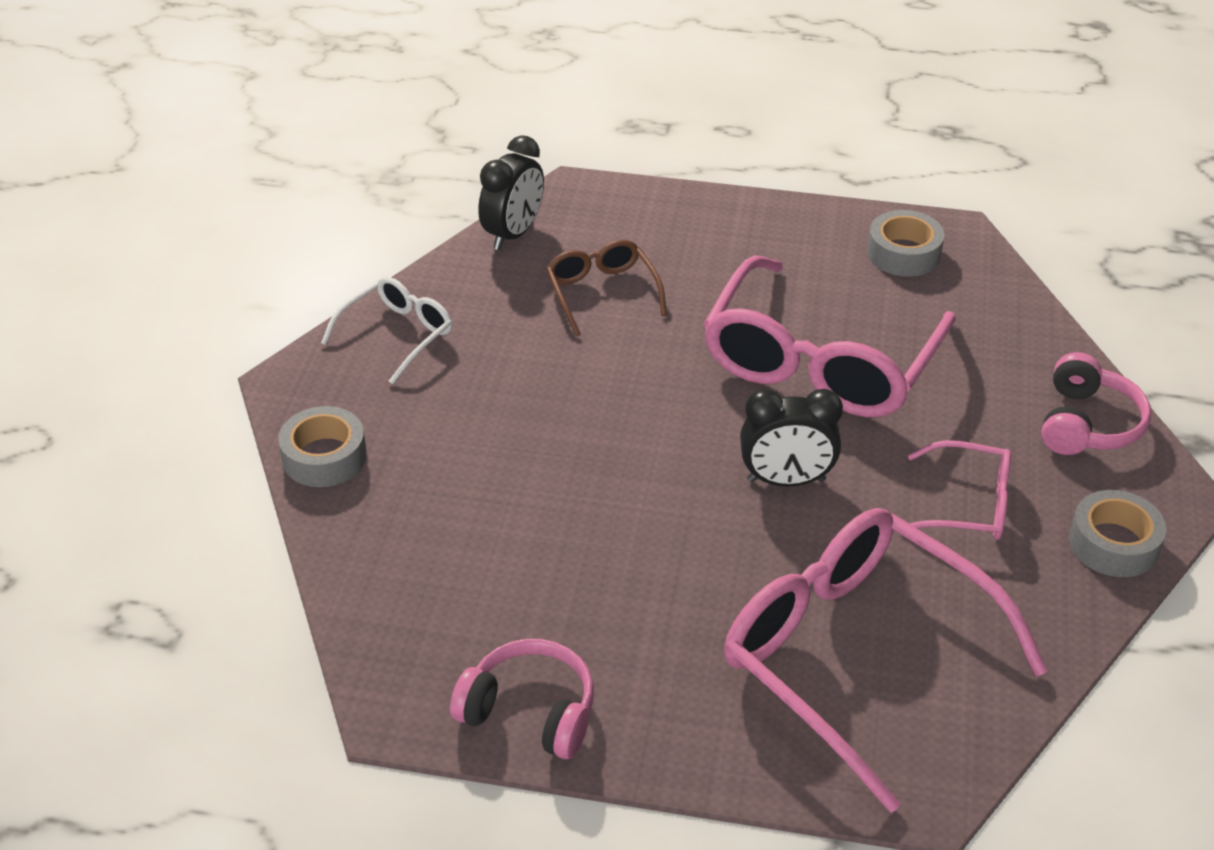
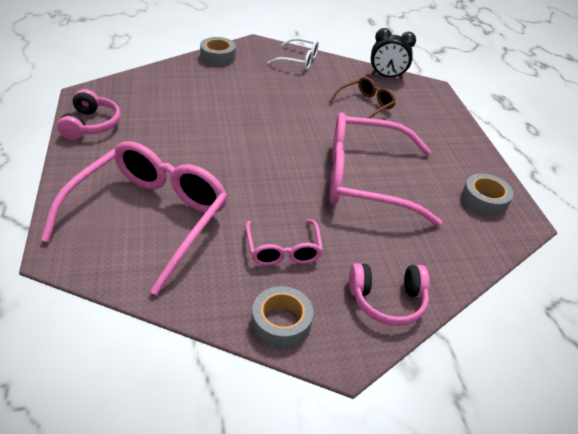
camera: 65 degrees right, 0 degrees up
(786, 480) = (267, 178): black clock -> none

